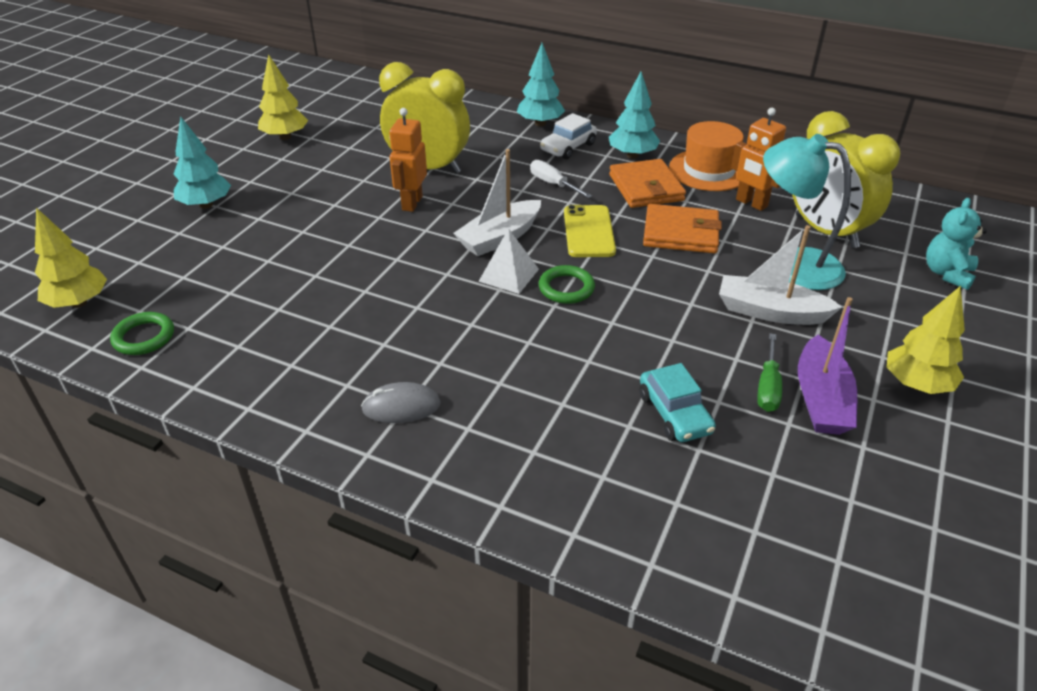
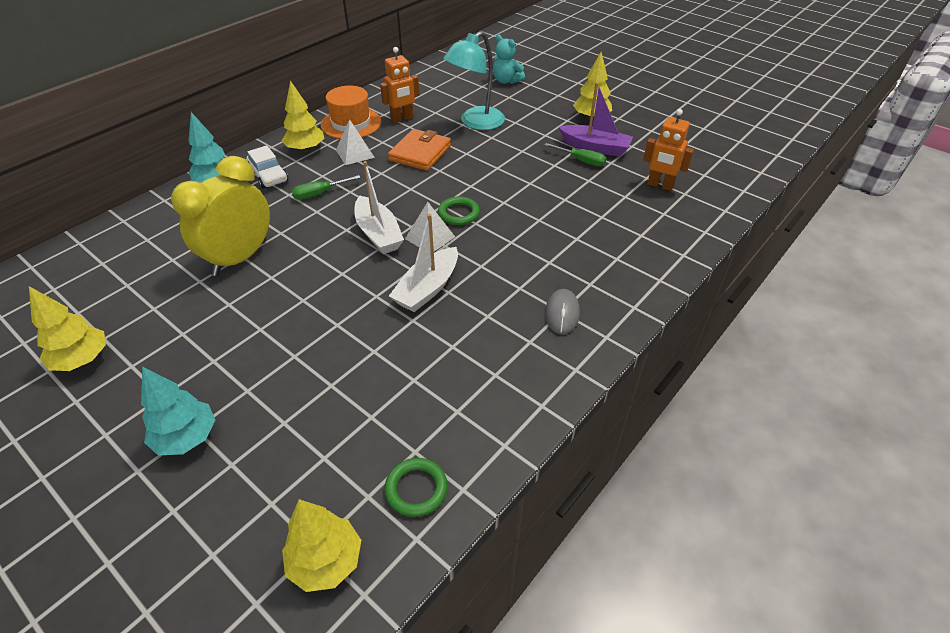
camera: 75 degrees left, 5 degrees up
(411, 203) = (294, 276): orange robot -> orange robot (660, 185)
(553, 184) = (319, 194): white screwdriver -> green screwdriver
(588, 232) = (395, 190): yellow phone -> none
(632, 155) = (306, 149): turquoise tree -> yellow tree
(646, 188) = (355, 153): orange wallet -> white pyramid
(674, 413) = (595, 197): turquoise car -> none
(770, 312) = (517, 142): white boat -> white boat (427, 288)
(826, 231) = (448, 103): yellow clock -> none

